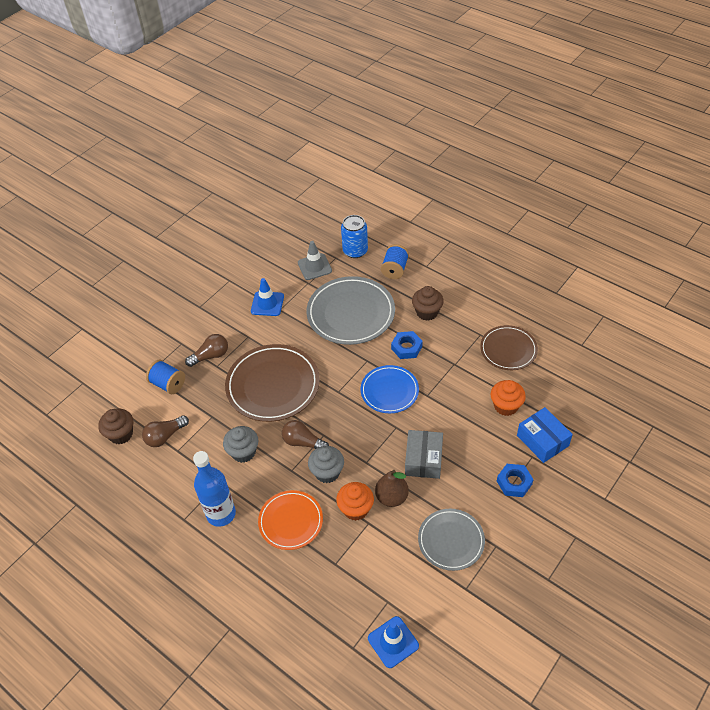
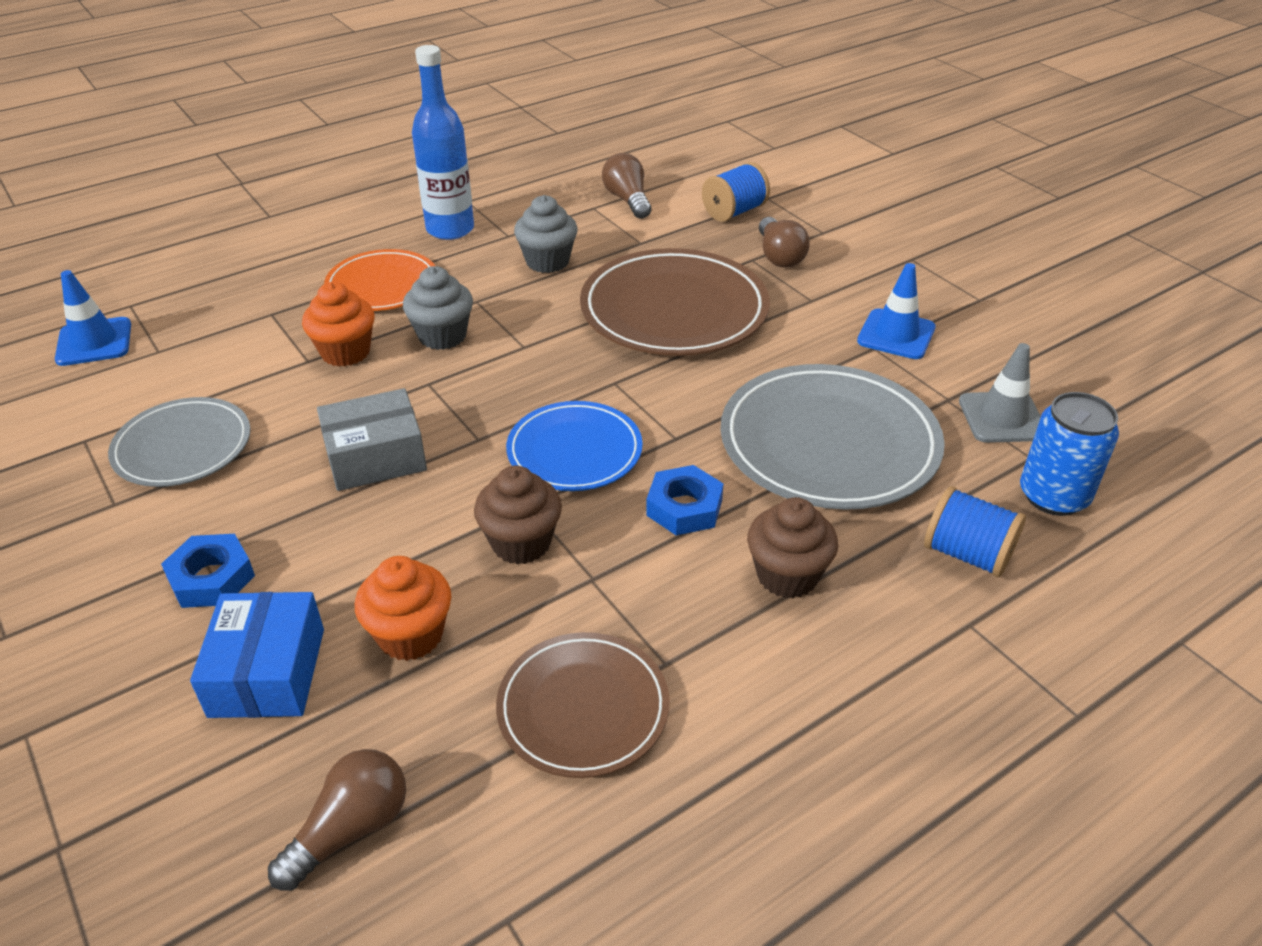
camera: 105 degrees right, 10 degrees down
(121, 434) = (655, 168): brown cupcake -> brown cupcake (521, 543)
(303, 442) = (524, 322): brown light bulb -> brown light bulb (350, 829)
(391, 497) = (332, 397): brown pear -> none
(423, 459) = (375, 457): grey box -> grey box turned 45 degrees counterclockwise
(542, 440) = (267, 672): blue box -> blue box turned 75 degrees counterclockwise

